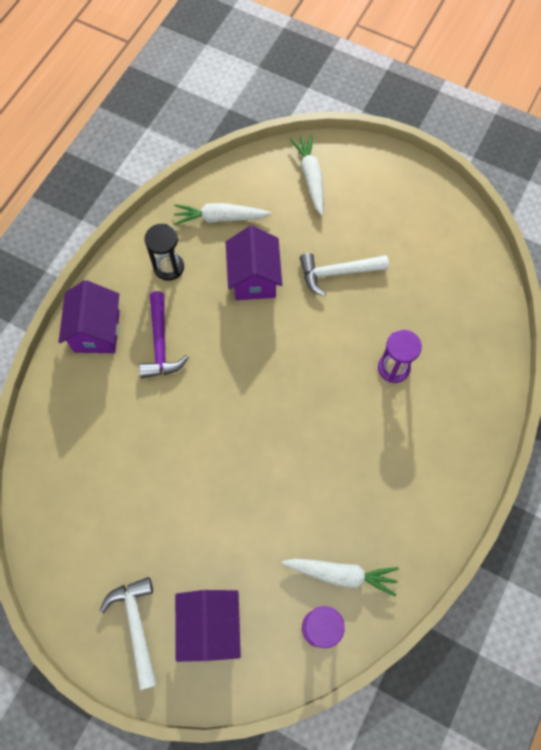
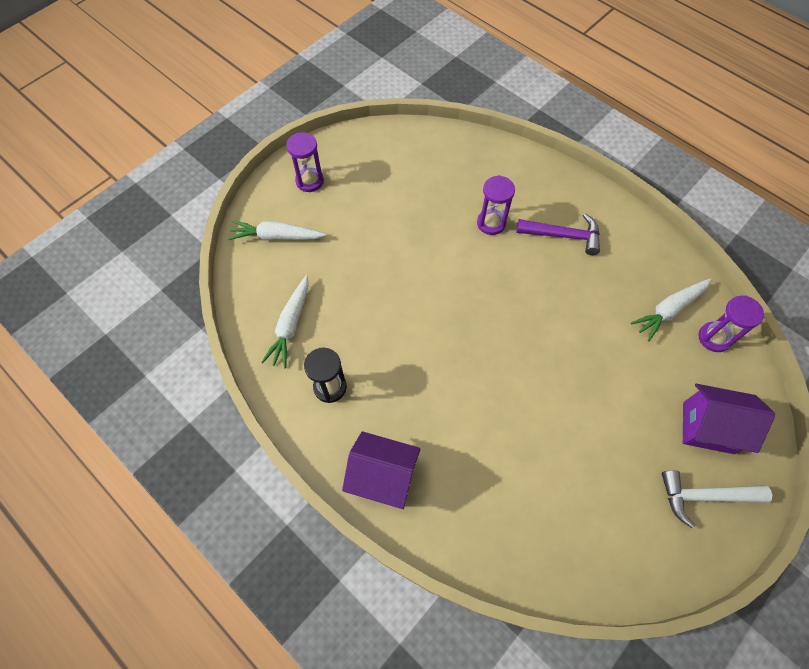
camera: 75 degrees left, 5 degrees down
(160, 343) = (415, 413): purple hammer -> purple hammer (563, 236)
(254, 278) = (369, 311): purple house -> none
(337, 273) = (386, 241): white hammer -> none
(341, 574) = (669, 310): white carrot -> white carrot turned 150 degrees counterclockwise
(385, 185) = (309, 181): none -> purple hourglass

